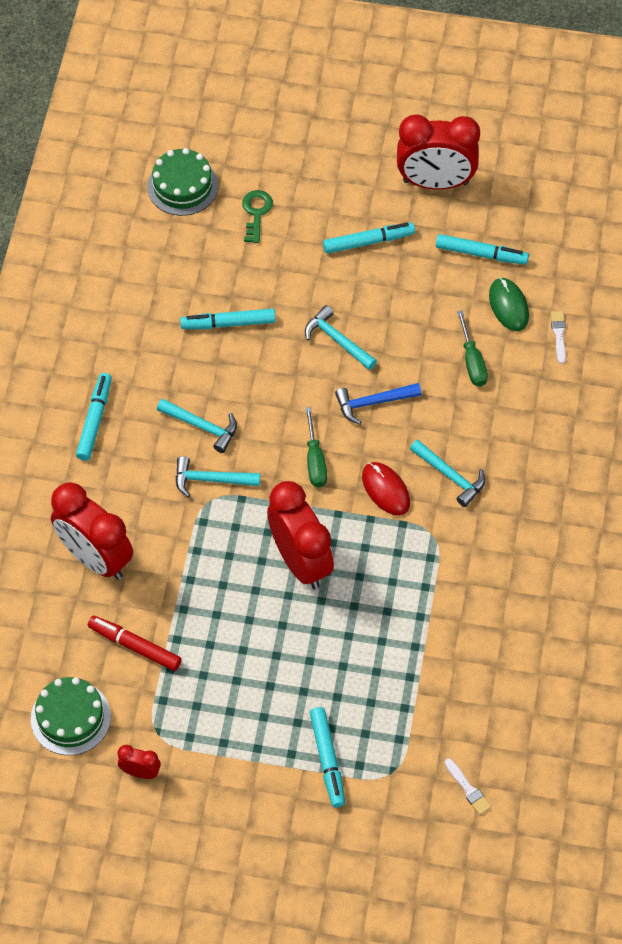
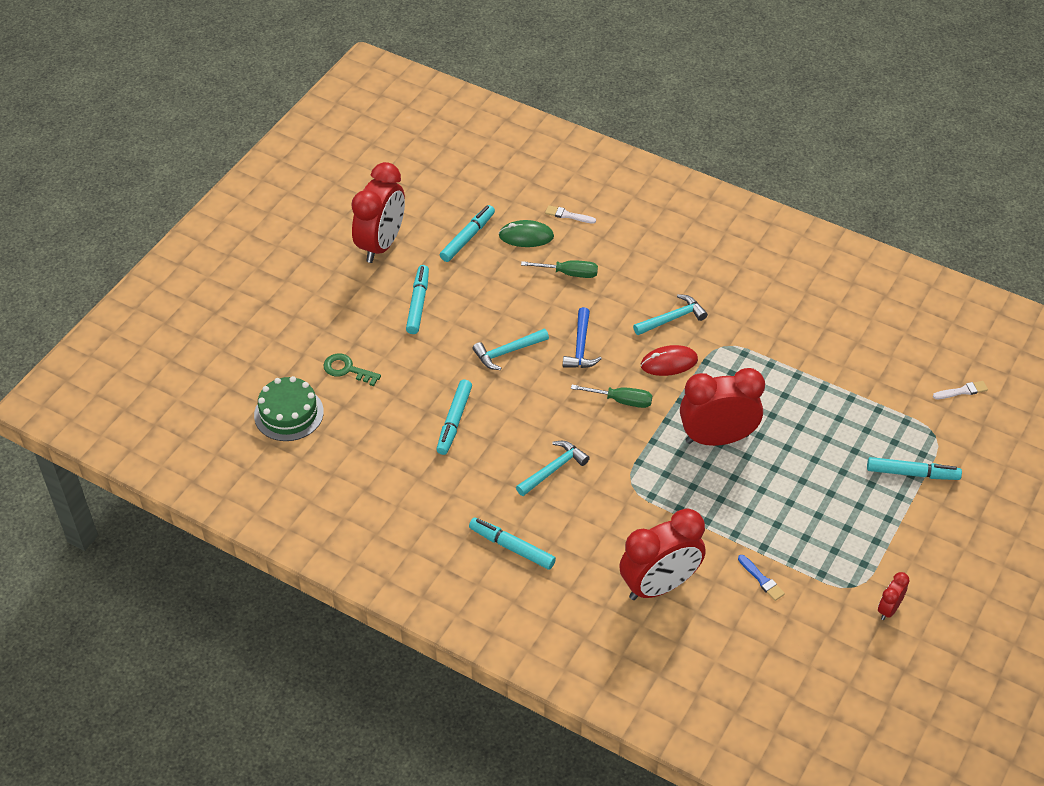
camera: 70 degrees left, 10 degrees down
(70, 718) = (819, 648): green cake -> none
(135, 646) = (761, 579): red marker -> blue brush
(211, 480) = (611, 478): turquoise hammer -> none

